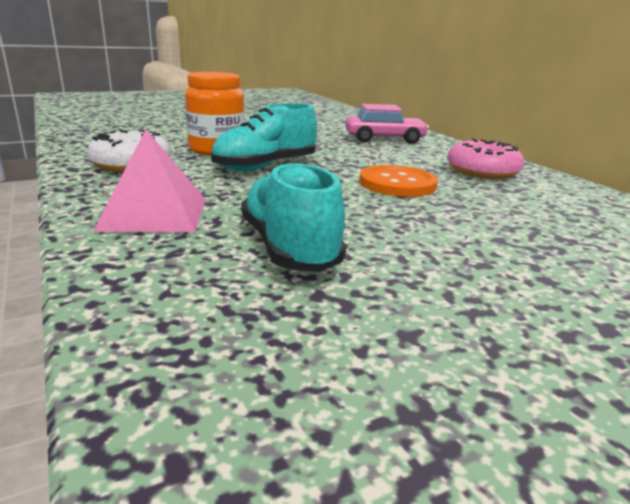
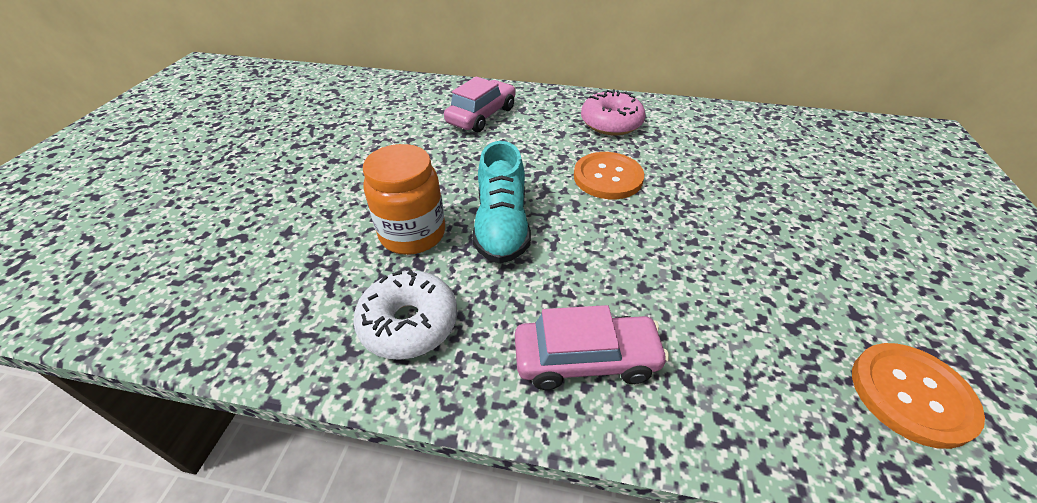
camera: 50 degrees left, 20 degrees up
(154, 213) = (586, 359): pink pyramid -> pink car
(289, 248) = (710, 305): turquoise shoe -> none
(302, 392) = (911, 395): none -> orange button

